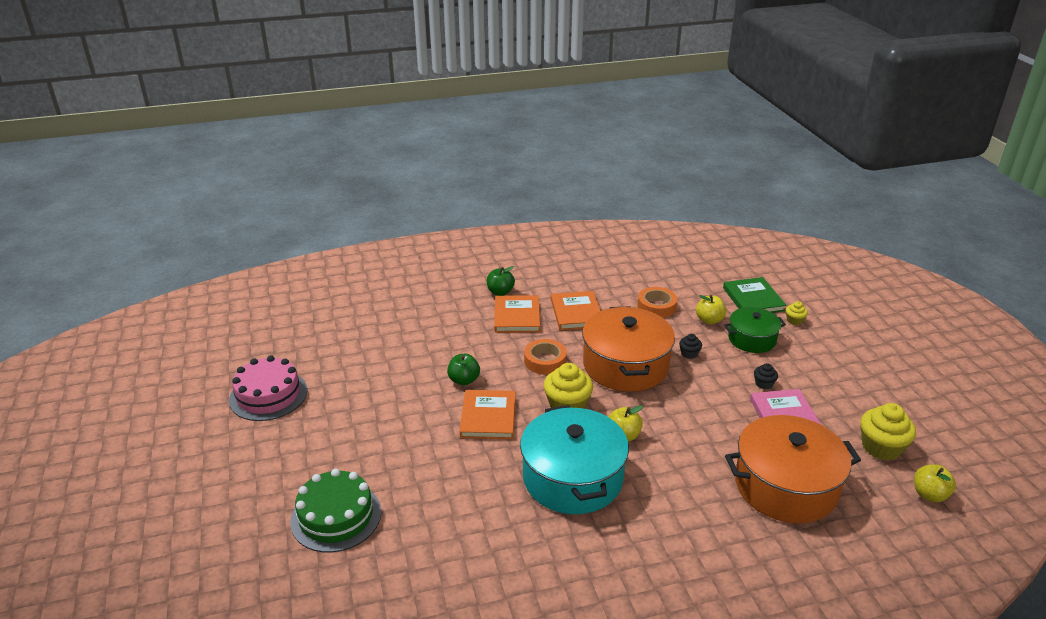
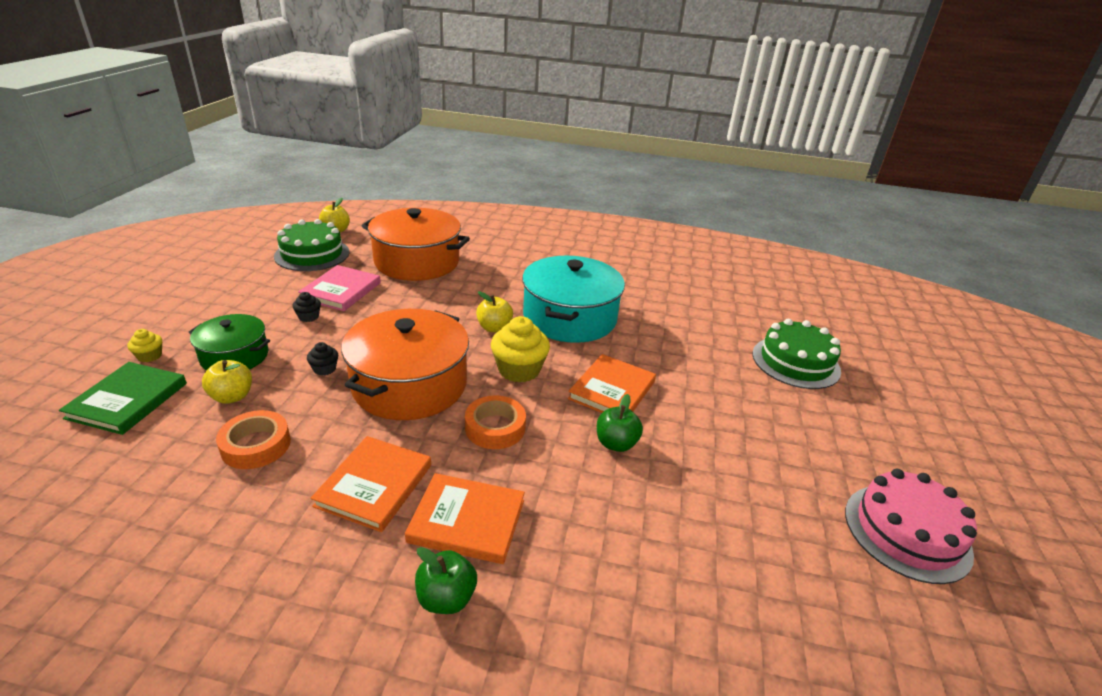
camera: 155 degrees left, 0 degrees up
(517, 316) = (467, 521): orange book -> orange book turned 75 degrees clockwise
(881, 447) = (312, 254): yellow cupcake -> green cake

